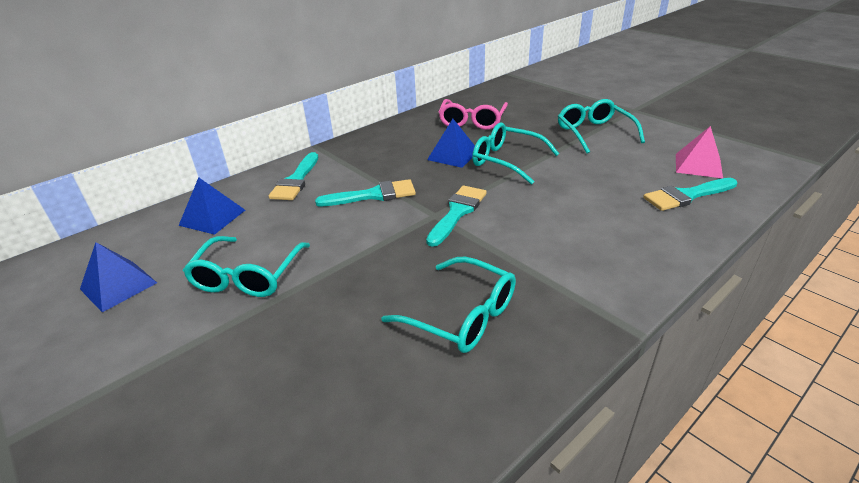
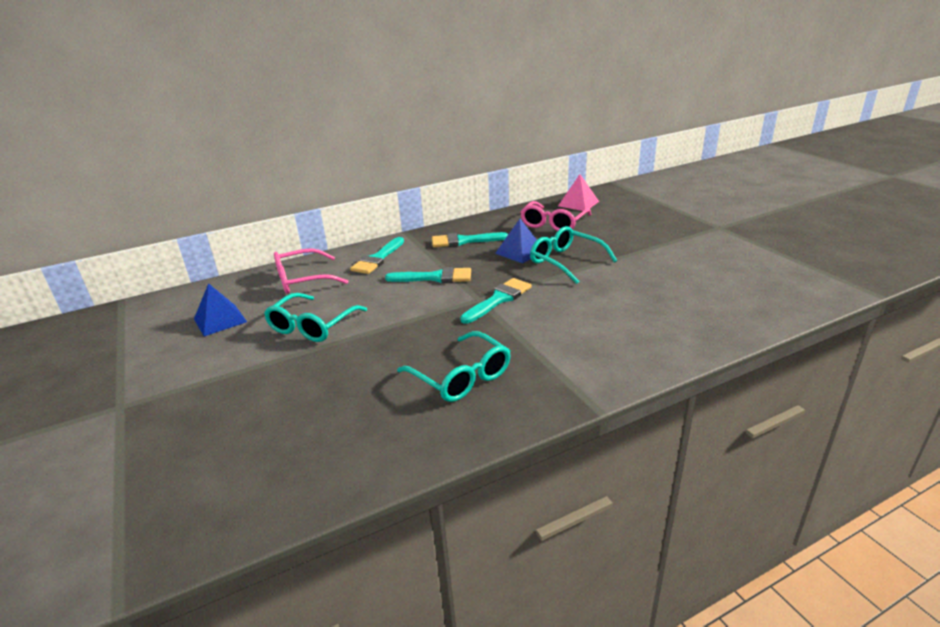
camera: 15 degrees right, 5 degrees down
(212, 217) = (302, 280): blue pyramid -> pink glasses
(594, 133) = (664, 245): turquoise glasses -> none
(686, 196) = (719, 310): turquoise brush -> turquoise brush (464, 241)
(698, 165) = (750, 285): pink pyramid -> pink pyramid (578, 203)

